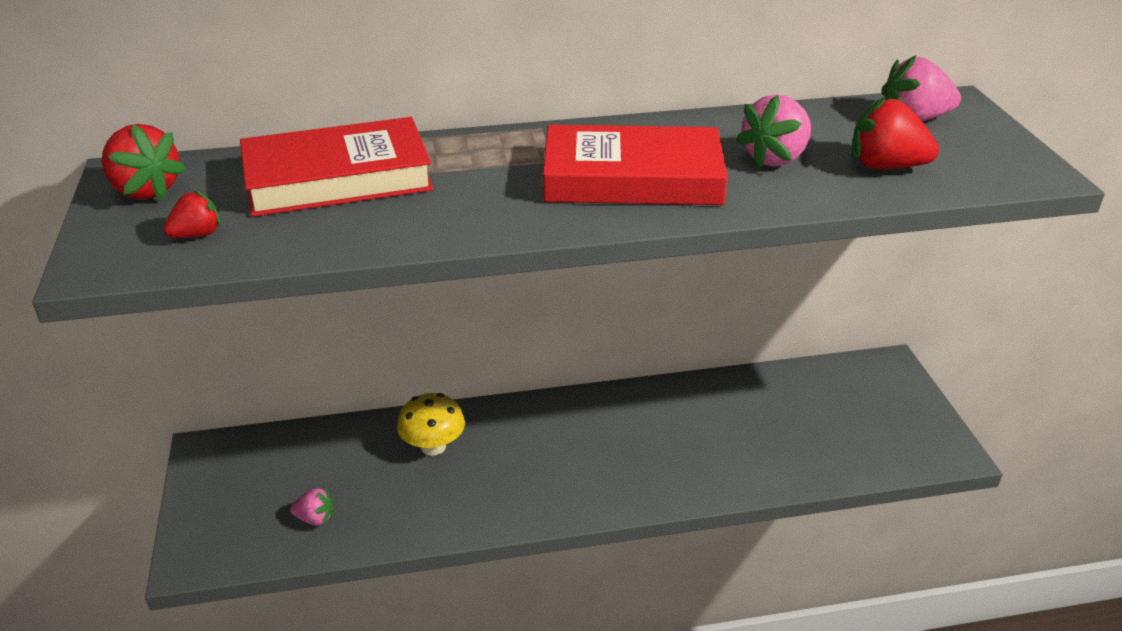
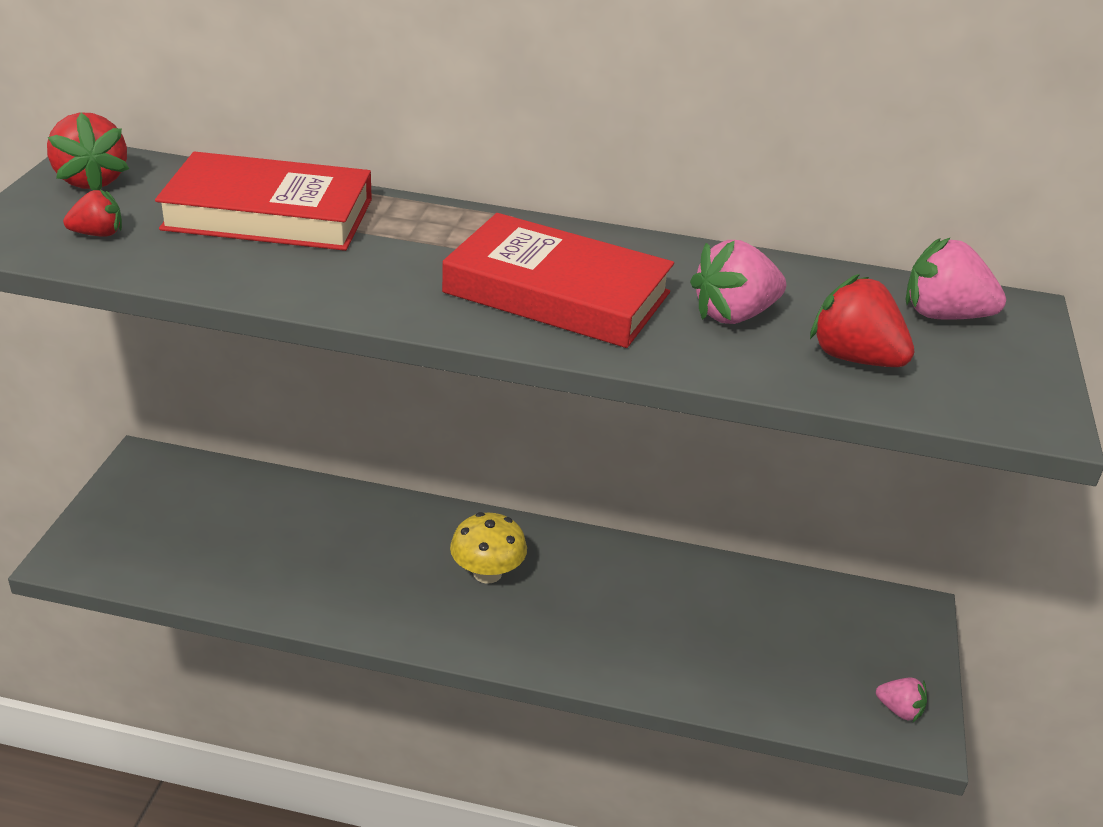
camera: 20 degrees right, 0 degrees up
(315, 518) = (197, 560): pink strawberry -> pink strawberry (899, 710)
(433, 446) = (353, 529): yellow mushroom -> yellow mushroom (487, 573)

